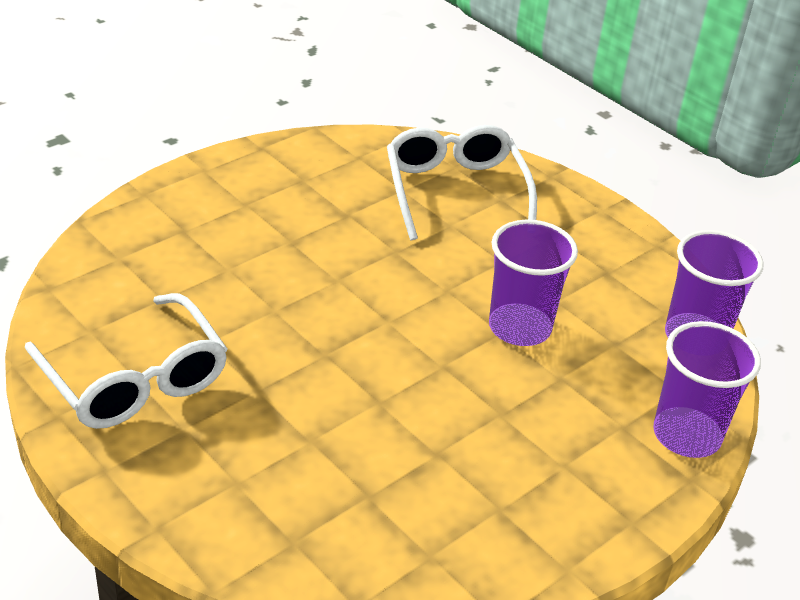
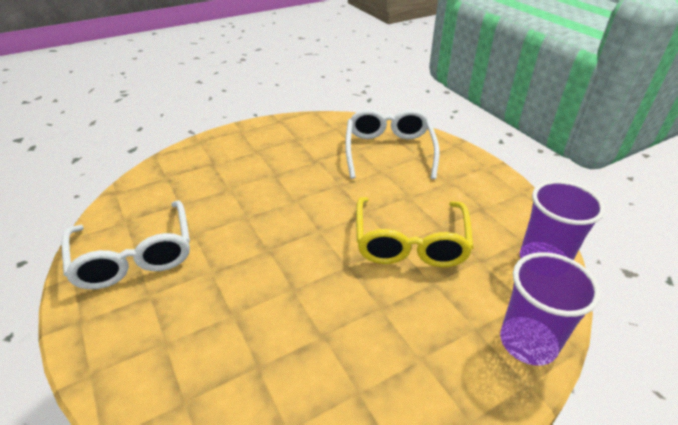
camera: 15 degrees right, 0 degrees up
(519, 327) = (410, 242): purple cup -> yellow glasses

